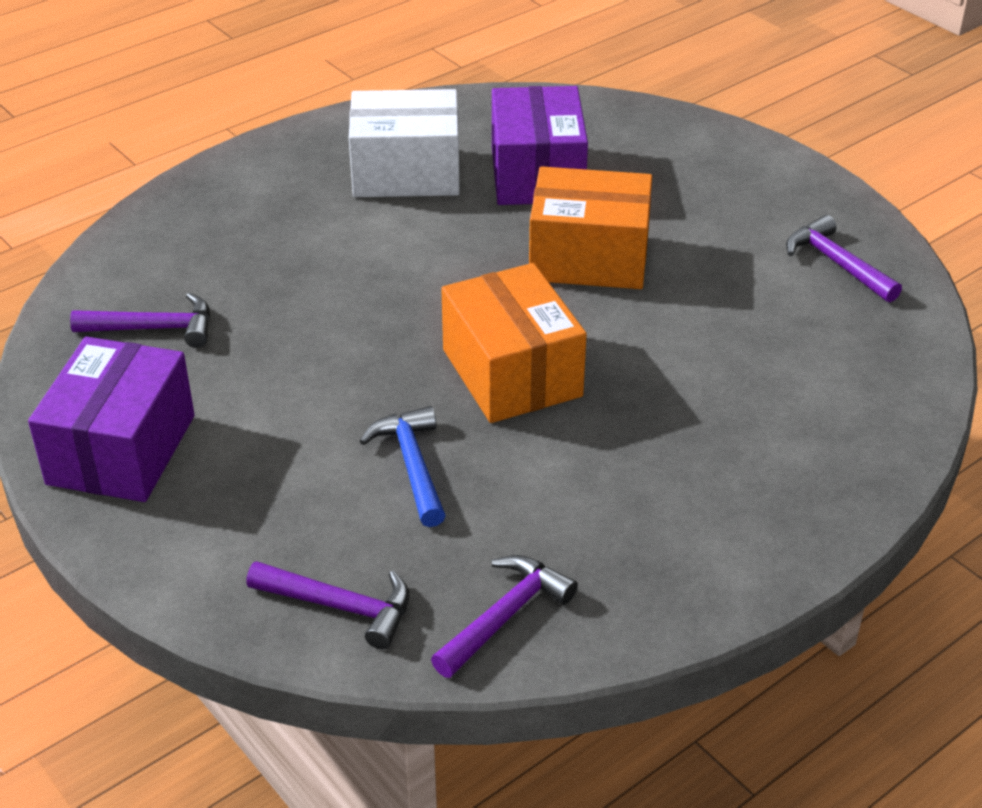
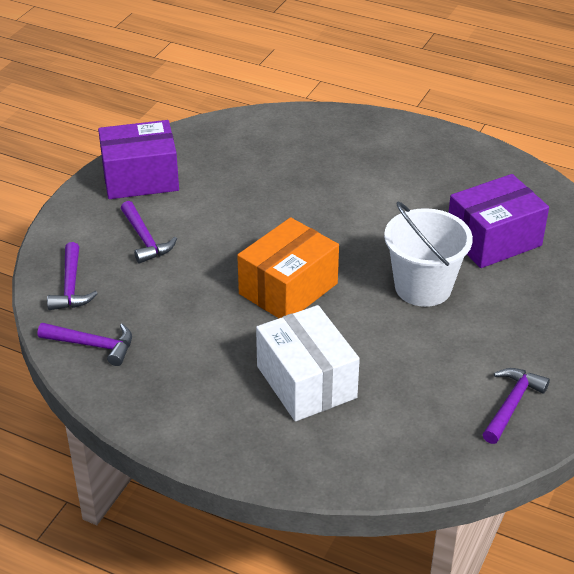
camera: 65 degrees right, 0 degrees up
(154, 329) = (236, 153): purple hammer -> purple hammer (145, 239)
(406, 172) = (447, 188): white box -> white box (306, 382)
(412, 465) = (187, 276): blue hammer -> none
(589, 258) = (423, 287): orange box -> white bucket

